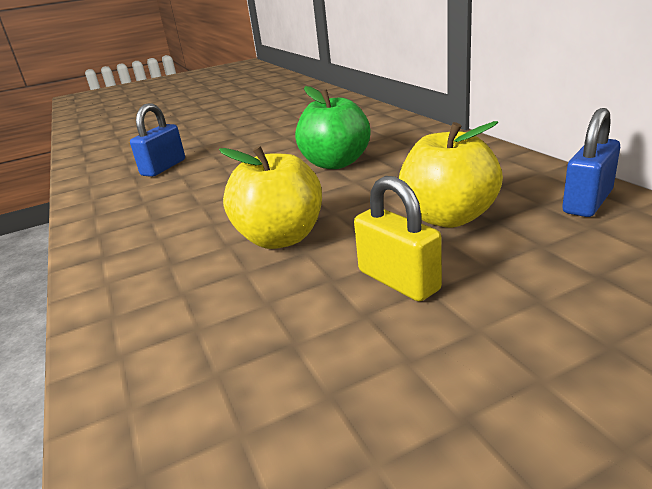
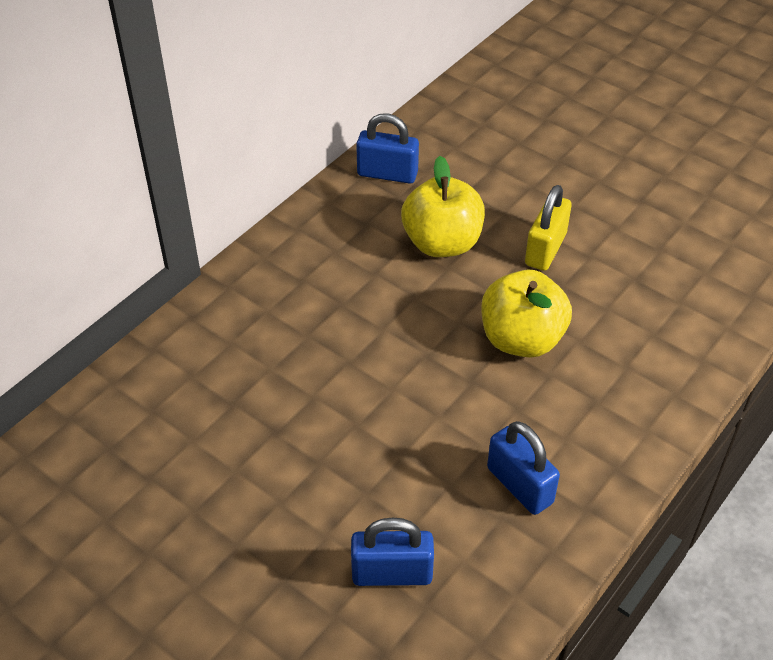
camera: 120 degrees left, 20 degrees up
(153, 212) = (519, 485): none -> blue padlock
(335, 163) = (336, 363): green apple -> none

